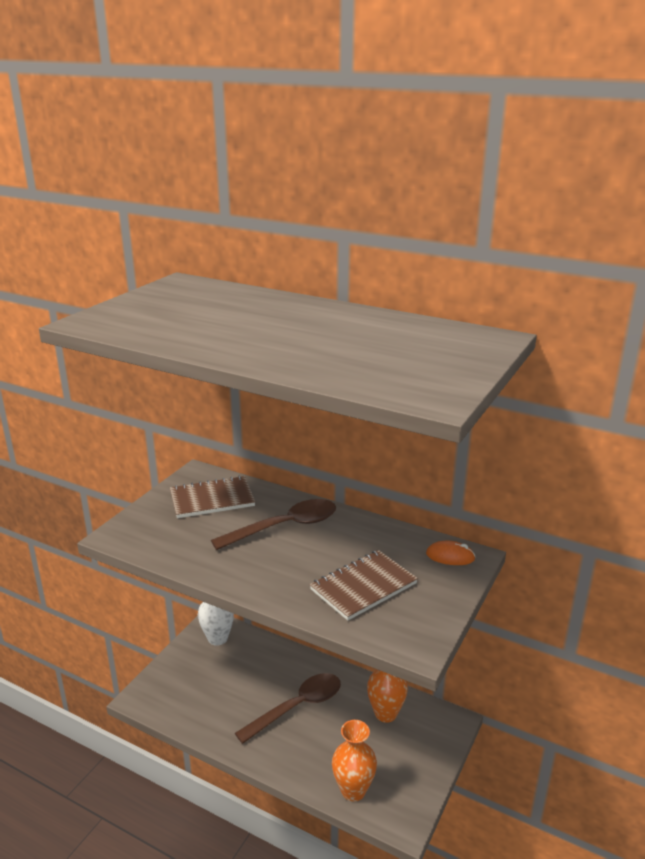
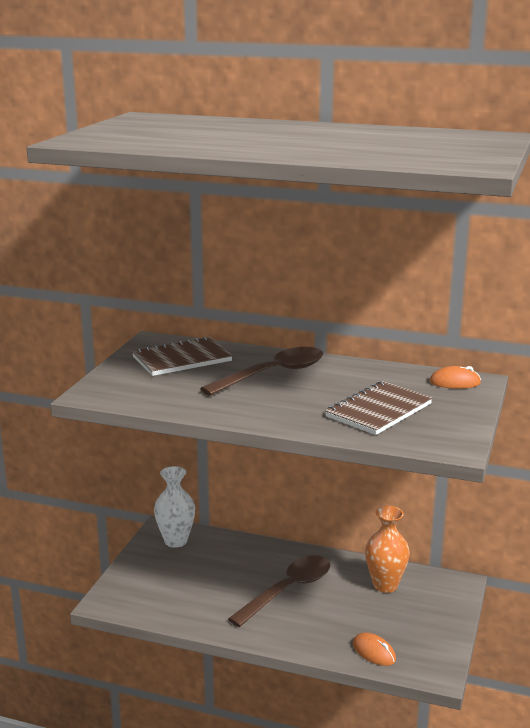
camera: 10 degrees left, 5 degrees down
(353, 790) = (374, 652): orange vase -> orange mouse

